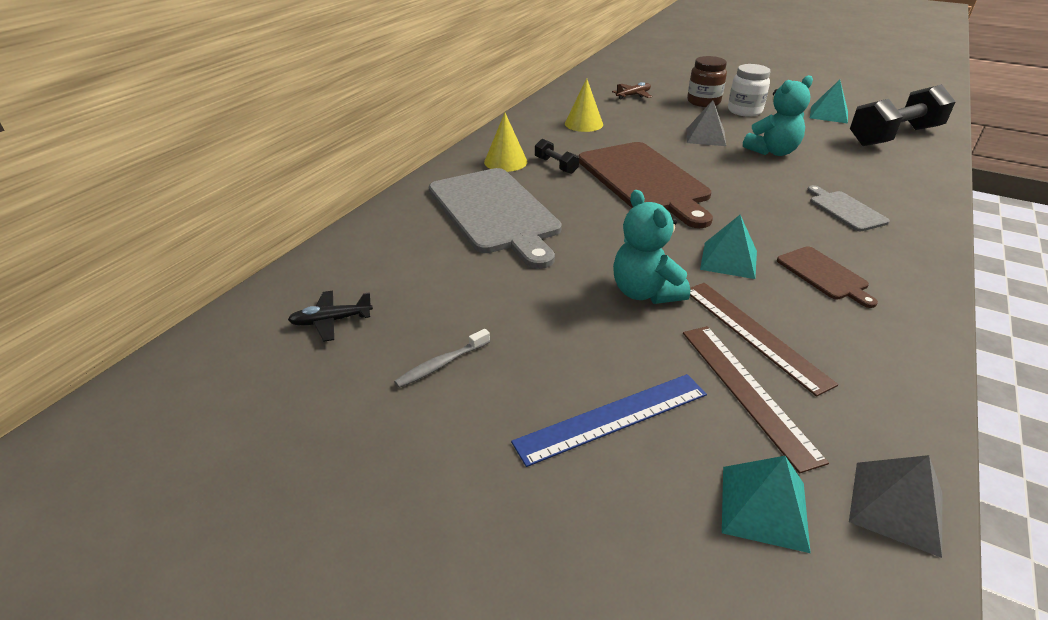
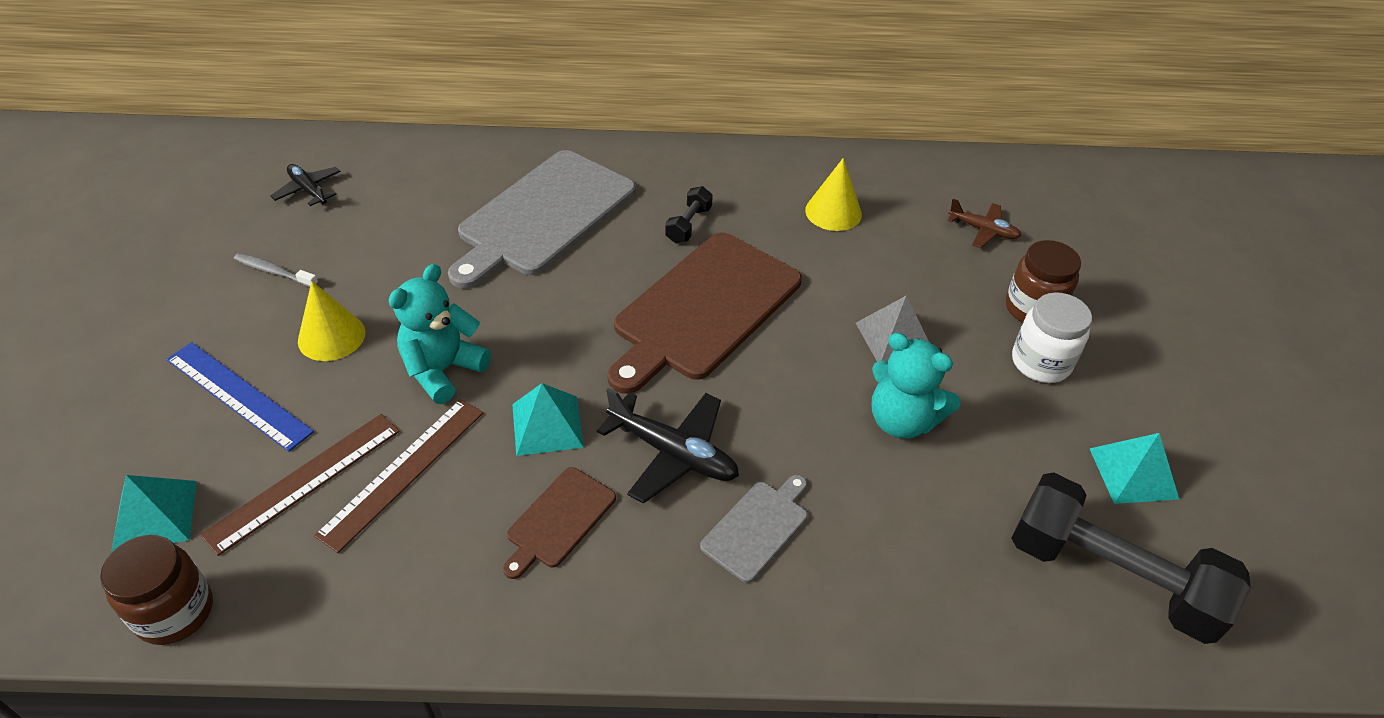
camera: 60 degrees right, 10 degrees up
(505, 162) = (668, 184): yellow cone -> yellow cone (331, 336)
(774, 221) = (673, 454): none -> black plane
(896, 506) = (175, 612): grey pyramid -> brown jar

